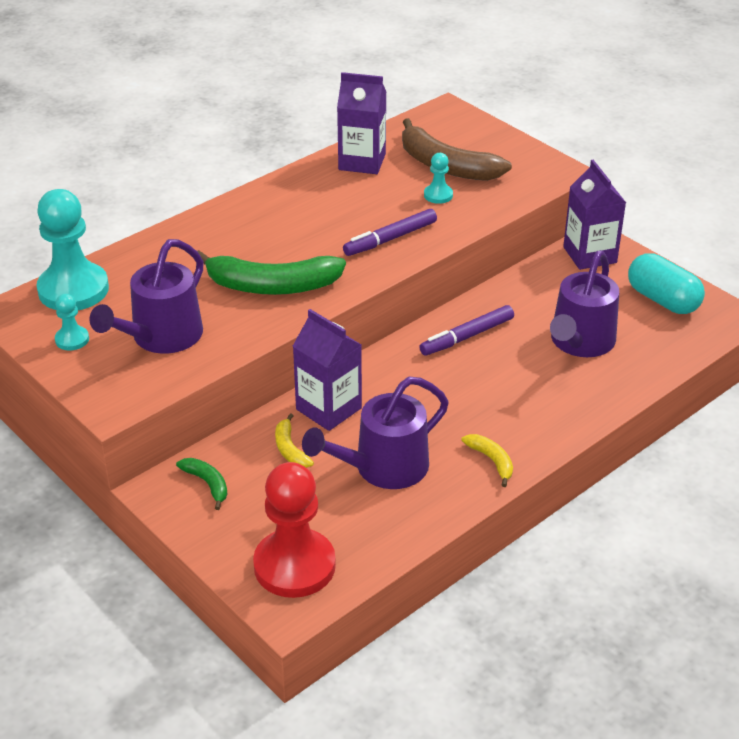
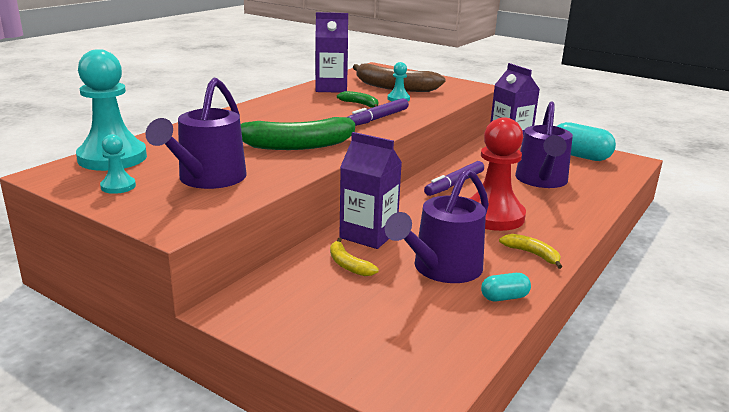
camera: 15 degrees left, 15 degrees down
(207, 484) = (279, 299): green banana -> green banana (360, 104)
(294, 566) = (402, 356): red pawn -> red pawn (493, 216)
(426, 514) = (504, 297): none -> turquoise capsule

